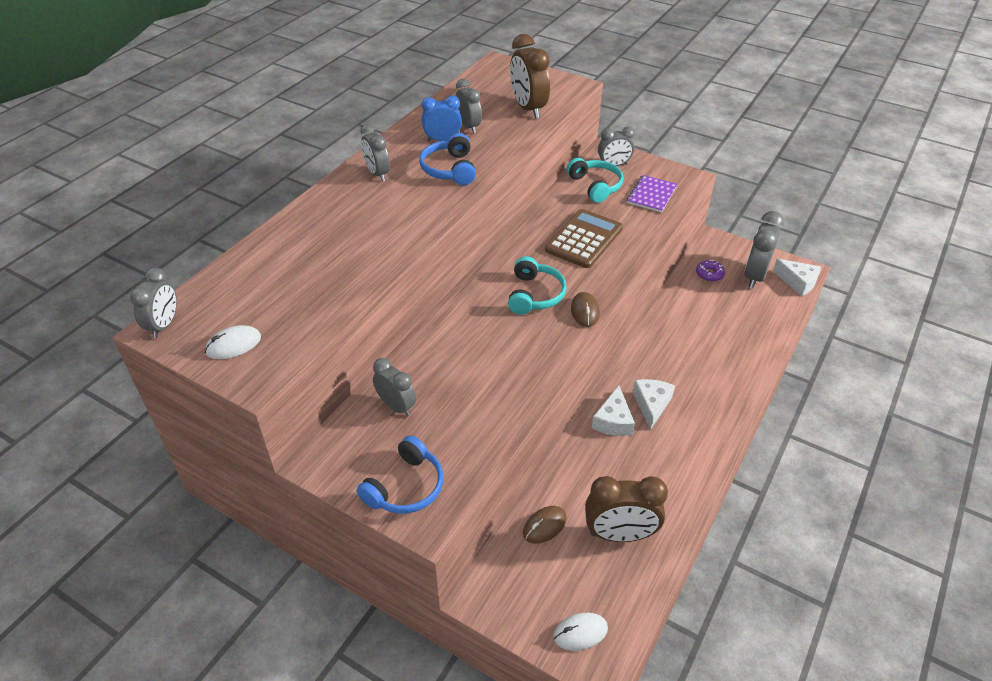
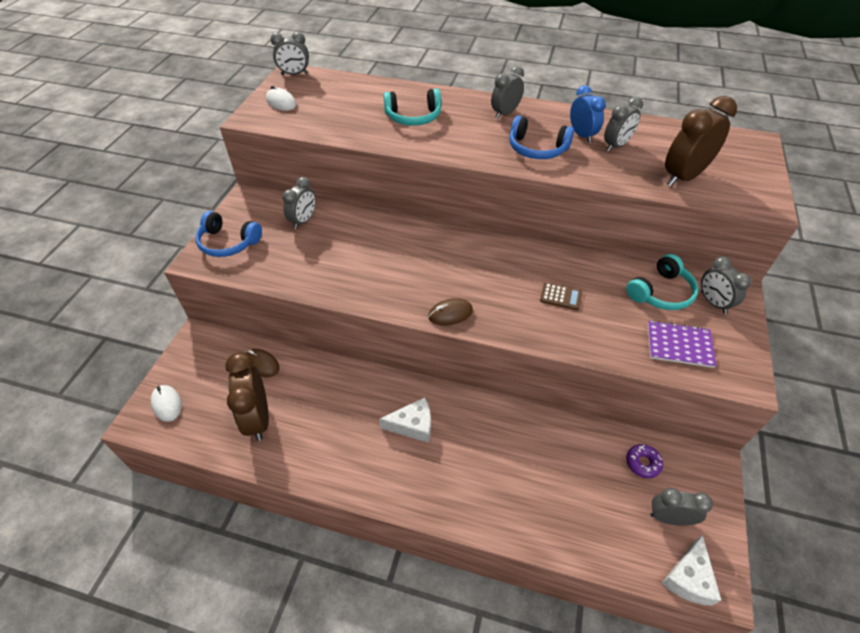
camera: 75 degrees right, 5 degrees up
(450, 169) = (537, 148): blue headphones -> blue headphones turned 135 degrees counterclockwise
(534, 295) = (459, 274): turquoise headphones -> turquoise headphones (413, 117)
(584, 239) = (561, 297): brown calculator -> brown calculator, size x0.47
(613, 421) = (383, 395): white cheese -> none
(754, 276) = (669, 518): grey clock -> grey clock, size x0.64

